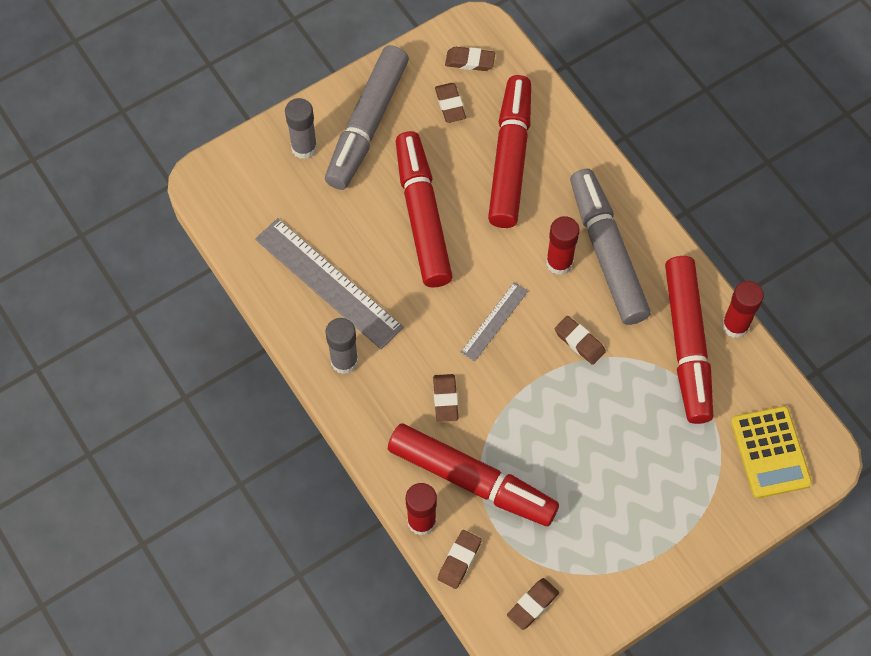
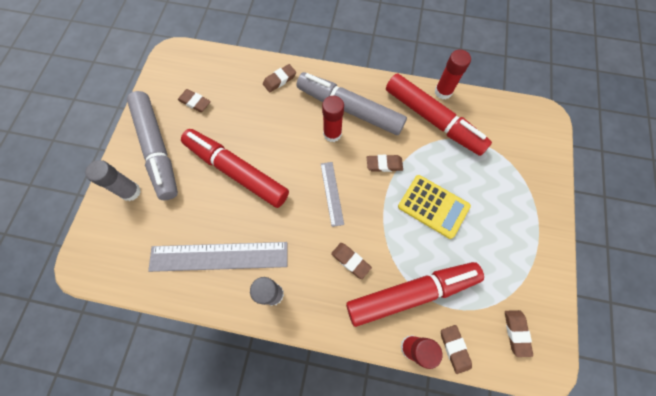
camera: 45 degrees left, 5 degrees up
(470, 61) = (184, 73): brown eraser -> brown eraser (279, 80)
(510, 159) = (254, 103): red marker -> none
(770, 452) = (524, 136): yellow calculator -> yellow calculator (433, 206)

